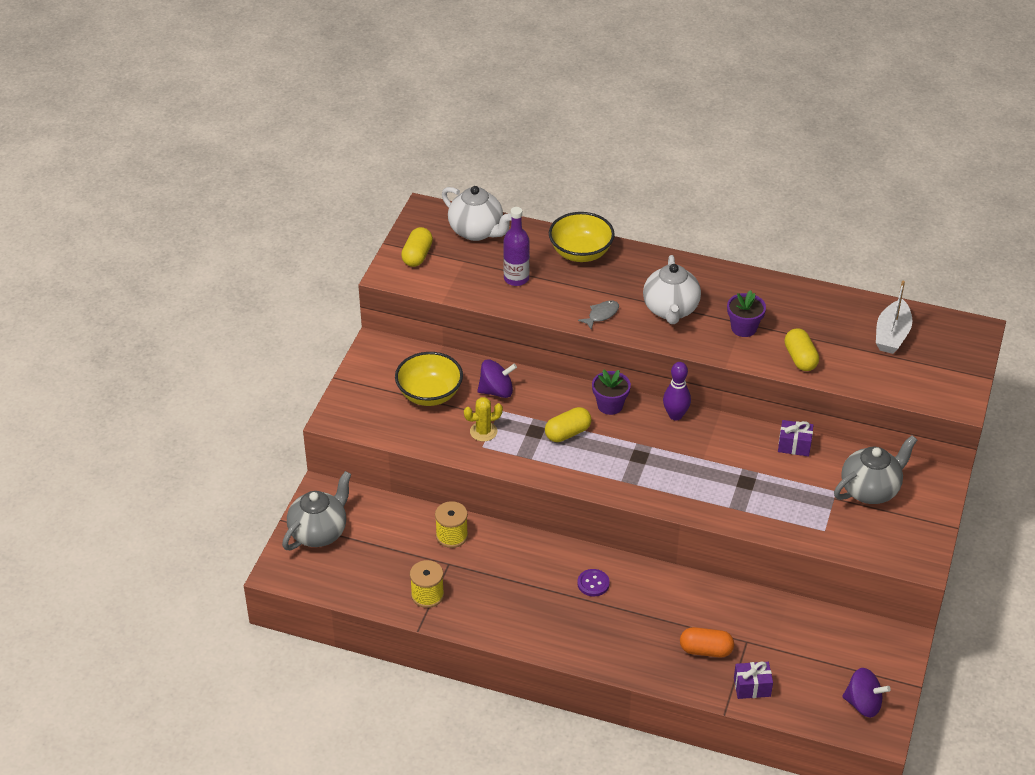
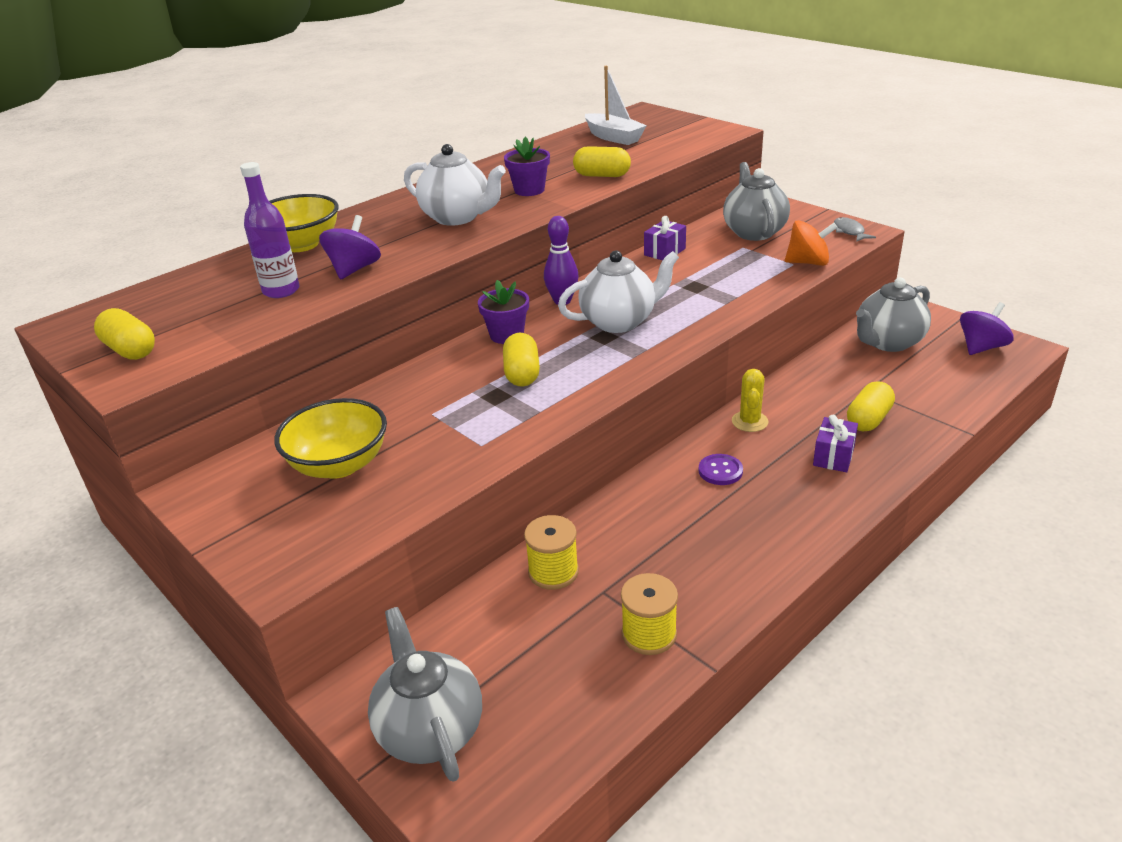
camera: 60 degrees left, 10 degrees down
(477, 231) = (161, 298): white teapot -> white teapot (619, 322)
(483, 431) = (456, 437): yellow cactus -> yellow cactus (749, 421)
(496, 391) = (397, 407): purple spinning top -> purple spinning top (354, 269)
(601, 315) = (414, 254): grey fish -> grey fish (849, 231)
(706, 650) = (868, 419): orange capsule -> yellow capsule
(752, 687) = (936, 405): purple gift -> purple gift (833, 456)
(831, 641) = (888, 342): none -> grey teapot
(832, 539) = (808, 262): none -> orange spinning top

